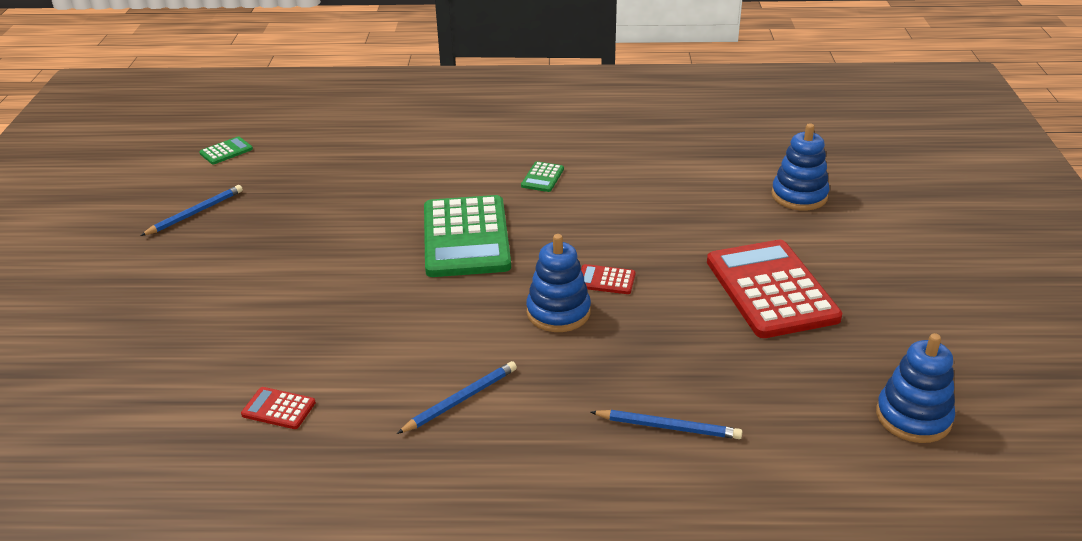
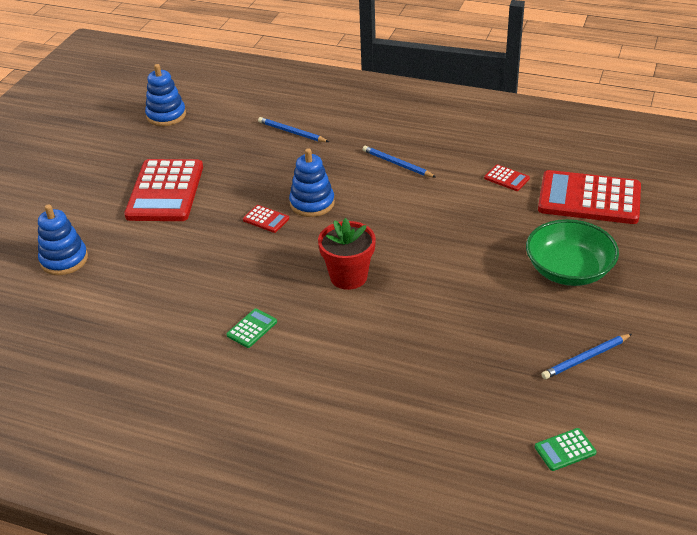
camera: 160 degrees left, 5 degrees up
(150, 398) = (589, 199): none -> red calculator
(199, 291) = (568, 270): none -> green bowl
(460, 400) = (397, 164): blue pencil -> blue pencil turned 60 degrees clockwise
(466, 237) = (348, 277): green calculator -> red flower pot

